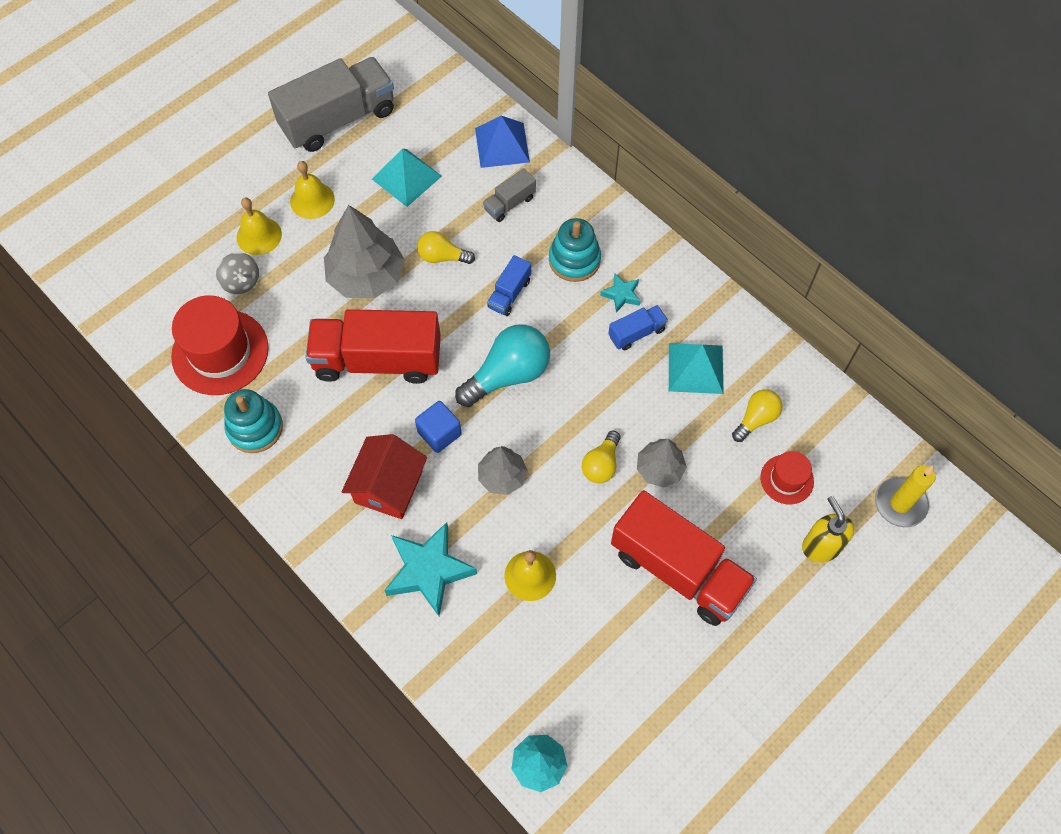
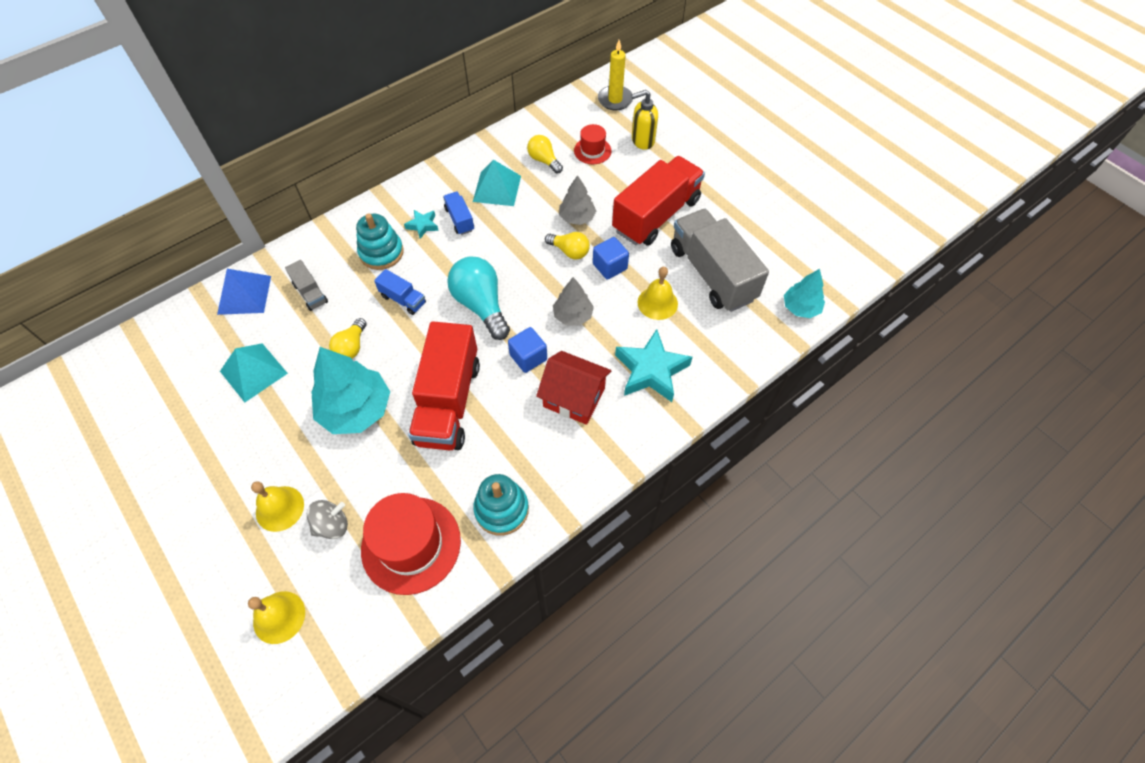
camera: 85 degrees left, 5 degrees down
(312, 200) = (252, 456): yellow bell -> yellow bell (279, 617)
(338, 119) = (159, 431): grey truck -> grey truck (712, 274)
(366, 276) = (356, 409): grey tree -> turquoise tree
(582, 514) = (610, 266): none -> blue cube

